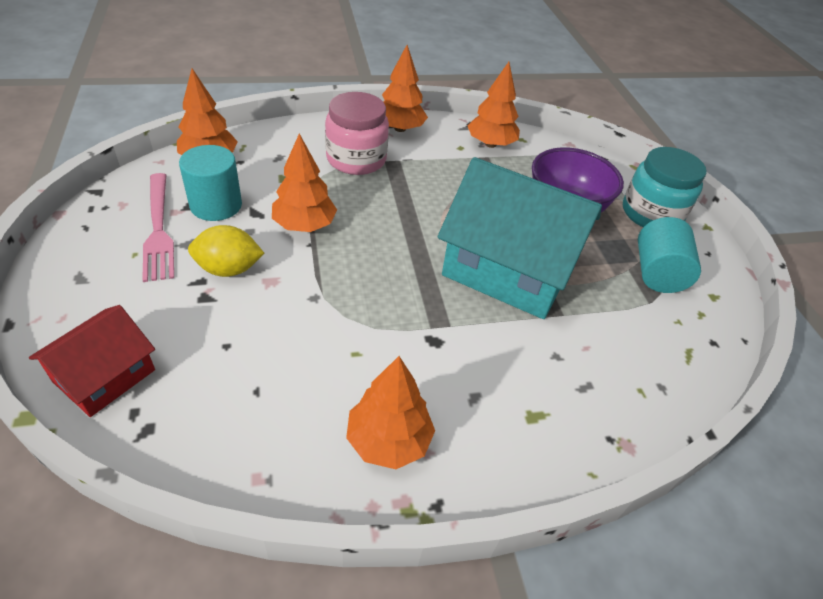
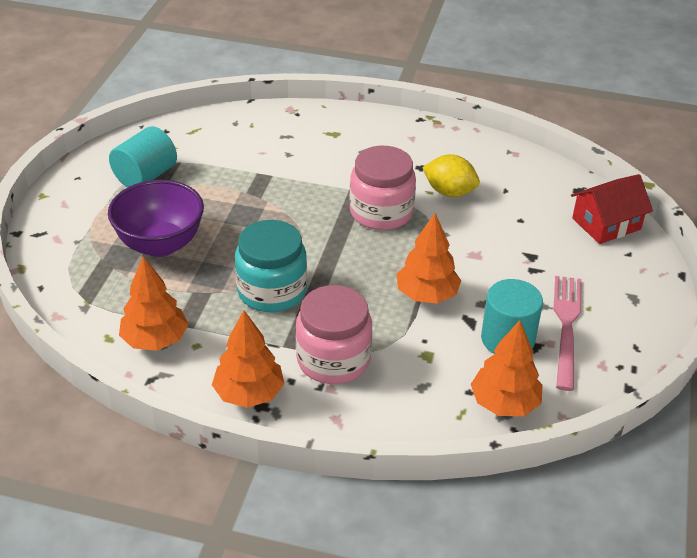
camera: 150 degrees left, 5 degrees down
(229, 269) = (507, 273): yellow lemon -> yellow lemon (449, 192)
(388, 440) = (432, 147): orange tree -> none
(396, 303) = (381, 212): none -> pink jar
(508, 268) = (268, 212): turquoise house -> none
(651, 214) = (79, 219): turquoise jar -> turquoise jar (272, 291)

